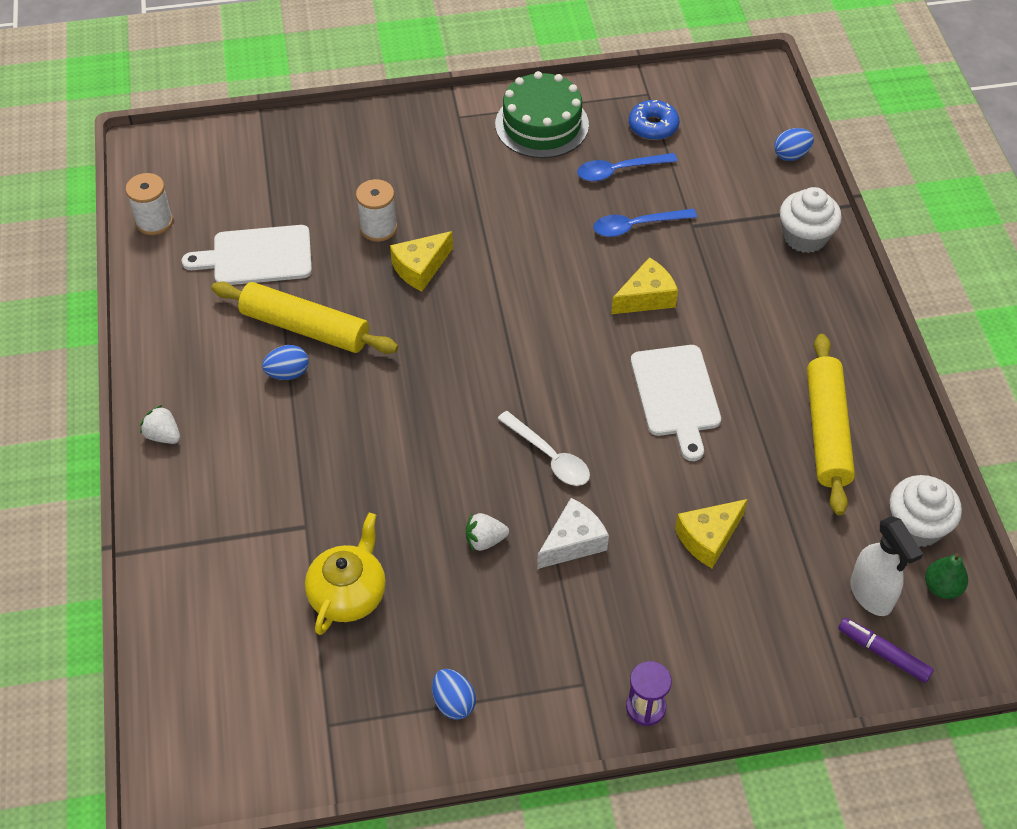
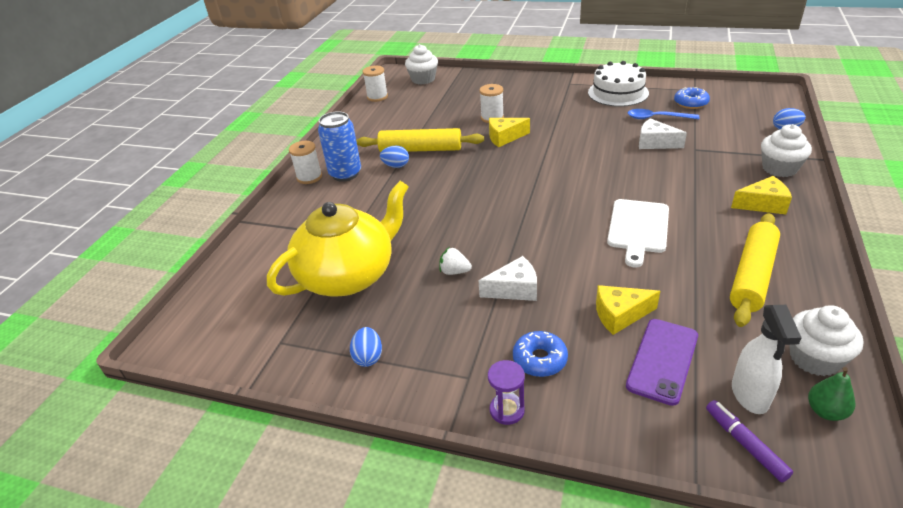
camera: 30 degrees right, 15 degrees down
(163, 435) = (309, 177): white strawberry -> white spool
(209, 158) = (423, 79): none -> white cupcake
(218, 412) = (345, 174): none -> blue can
(257, 256) = (417, 118): white cutting board -> none
(305, 328) = (420, 149): yellow rolling pin -> yellow rolling pin turned 45 degrees counterclockwise
(348, 594) = (348, 275): yellow teapot -> yellow teapot, size x1.77
(542, 124) = (618, 93): green cake -> white cake
(549, 456) = (527, 239): white spoon -> none
(636, 226) = (655, 143): blue spoon -> white cheese
(646, 297) = (643, 176): yellow cheese -> yellow cheese (763, 204)
(649, 631) = (540, 359): none -> blue donut
(775, 583) = (662, 360): none -> purple phone

